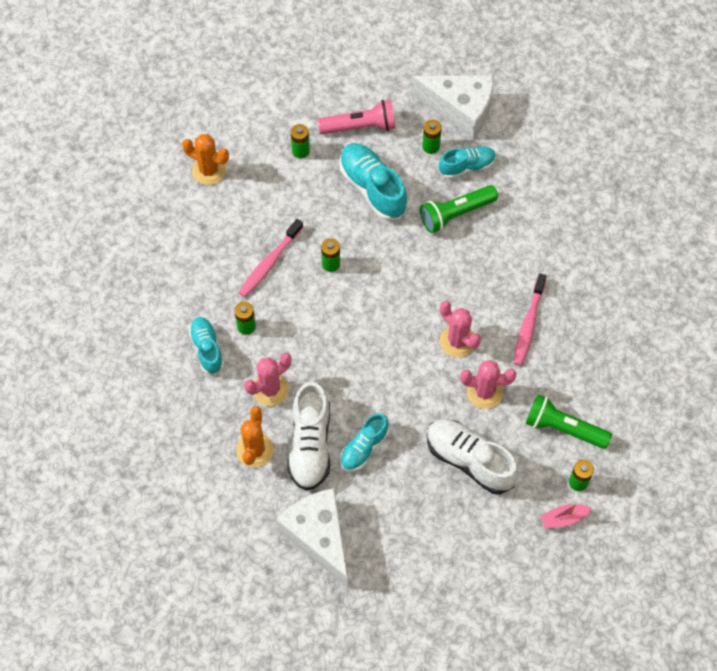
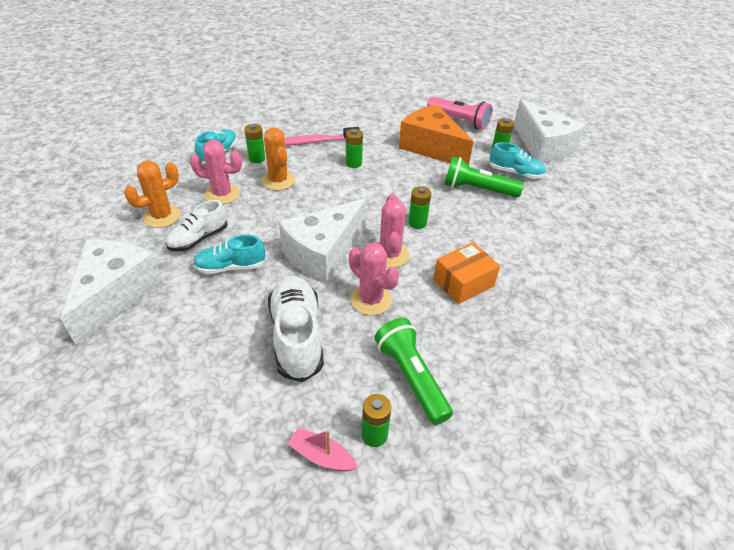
camera: 40 degrees right, 20 degrees down
(209, 170) = (339, 92): orange cactus -> orange cactus (278, 180)
(300, 151) = (405, 111): green battery -> green battery (417, 223)
(310, 445) = (199, 239): white shoe -> white shoe, size x0.63
(372, 188) = (431, 147): turquoise shoe -> orange cheese
(412, 380) = (323, 254): none -> white cheese
(528, 324) = (463, 283): pink toothbrush -> orange box

